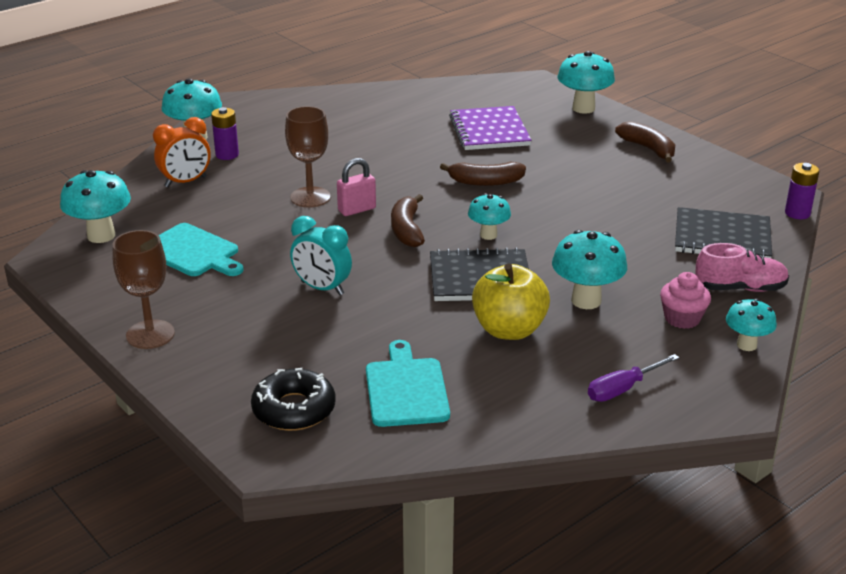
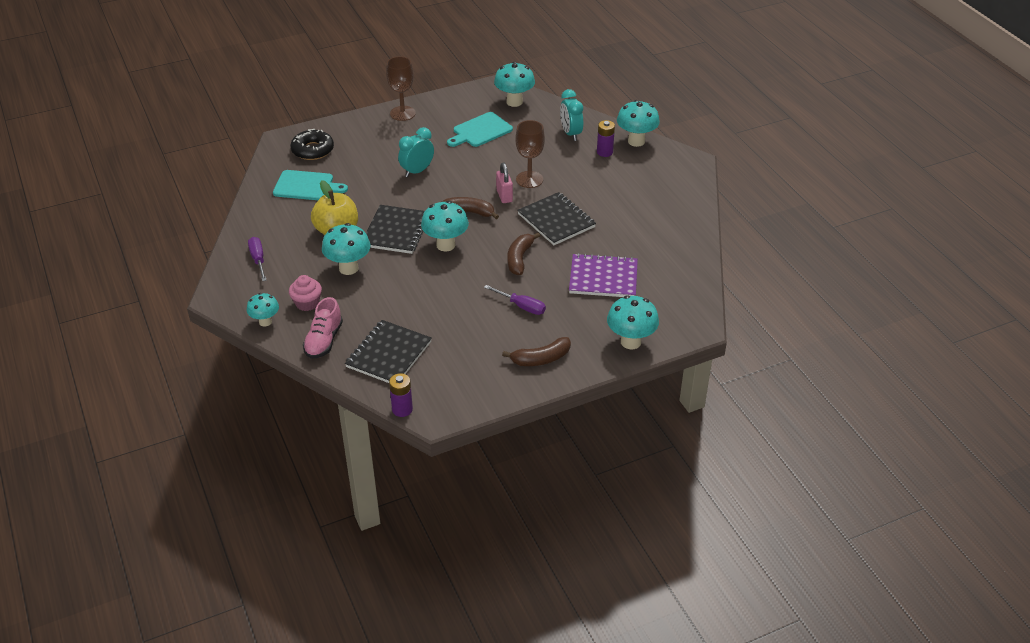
camera: 105 degrees right, 10 degrees up
(185, 182) = (570, 134): orange clock -> turquoise clock
(394, 169) = (556, 220): none -> black notebook
(488, 235) = (445, 245): turquoise mushroom -> turquoise mushroom, size x1.58
(572, 169) = (521, 306): none -> purple screwdriver

